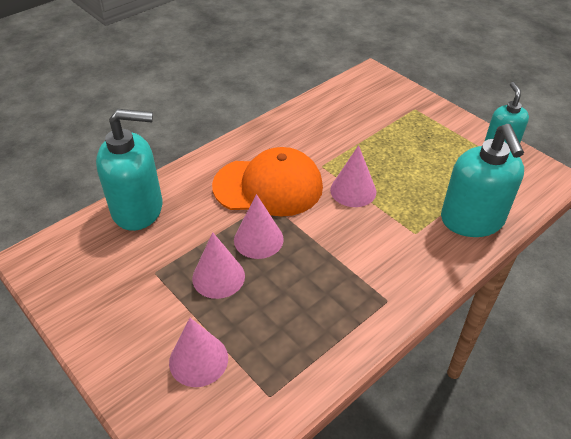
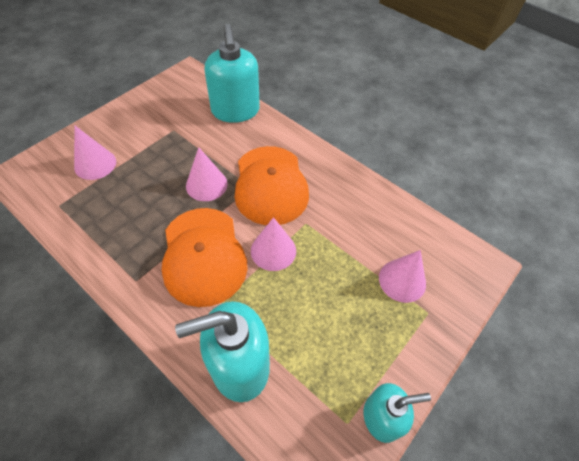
camera: 80 degrees right, 10 degrees up
(218, 277) = (167, 165): pink cone -> pink cone (402, 280)
(357, 243) = (203, 255): none -> orange cap

